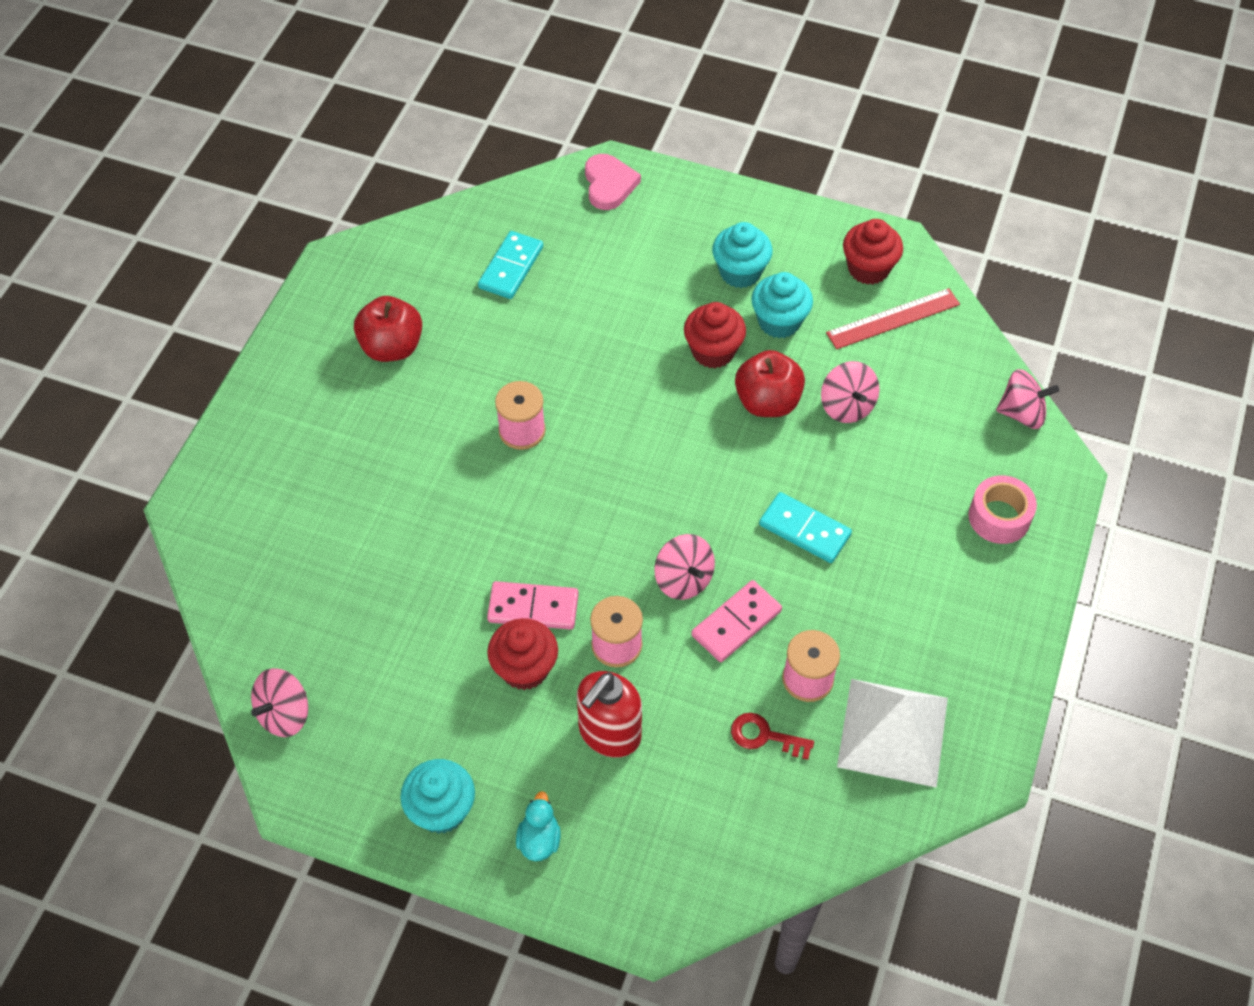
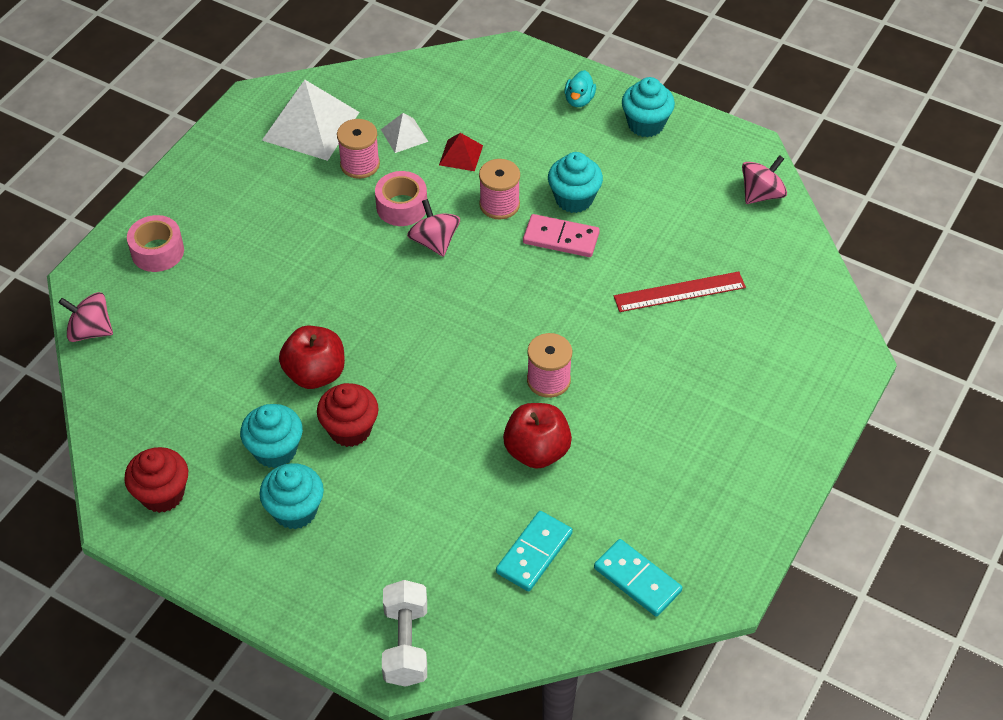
camera: 170 degrees left, 5 degrees down
(392, 347) = (666, 481): red apple -> red apple (537, 451)
(525, 668) = (574, 199): red cupcake -> turquoise cupcake
(609, 184) = (406, 644): pink heart -> white dumbbell
(609, 733) = (517, 151): red soap dispenser -> none
(682, 715) = (461, 155): none -> red pyramid
(736, 623) = (402, 207): pink domino -> pink tape
(765, 736) = (404, 135): red key -> white pyramid
(804, 530) = (322, 264): turquoise domino -> turquoise domino (637, 580)
(847, 406) = (244, 359): pink spinning top -> none
(893, 319) = (162, 437): red ruler -> red ruler (679, 291)

